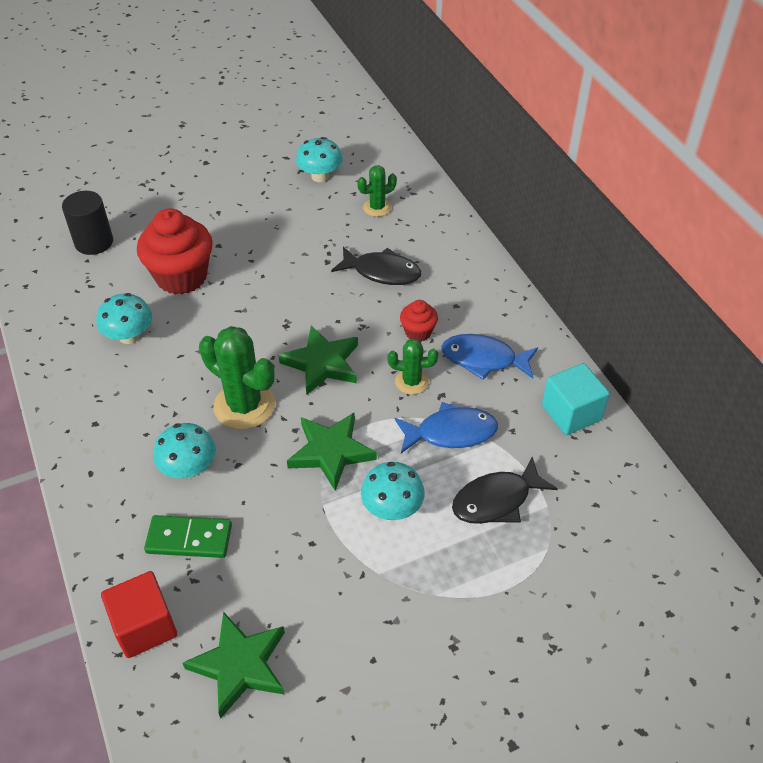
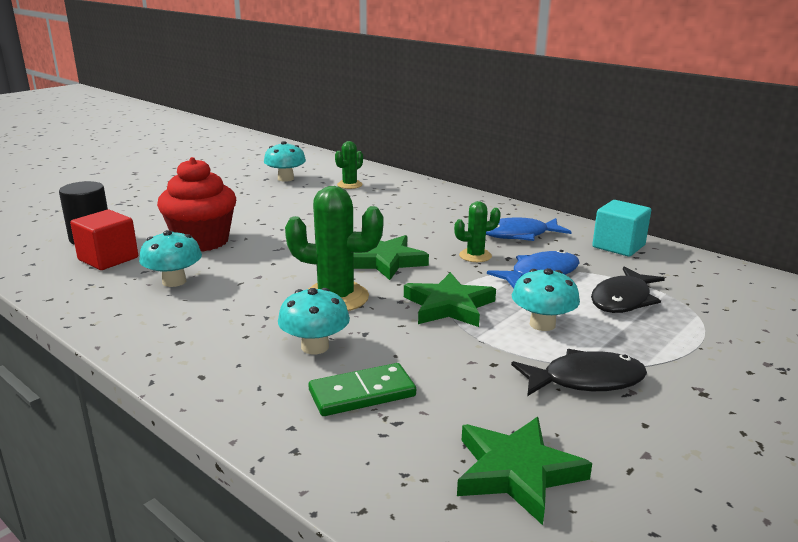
camera: 25 degrees left, 25 degrees down
(144, 626) = (373, 475): red cube -> red cube (108, 259)
(382, 272) = (387, 211): black fish -> black fish (585, 380)
(418, 332) = (451, 232): red cupcake -> none

